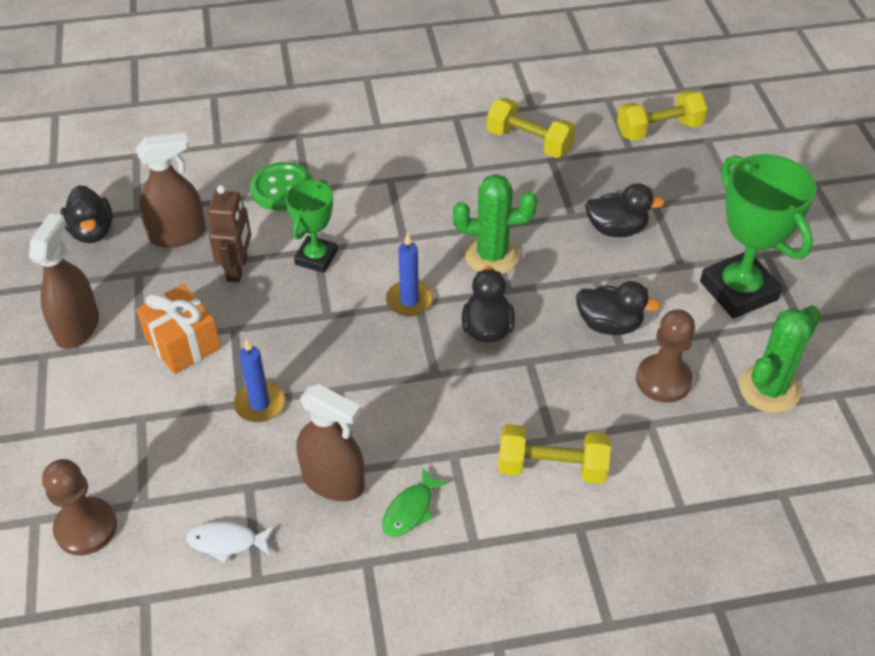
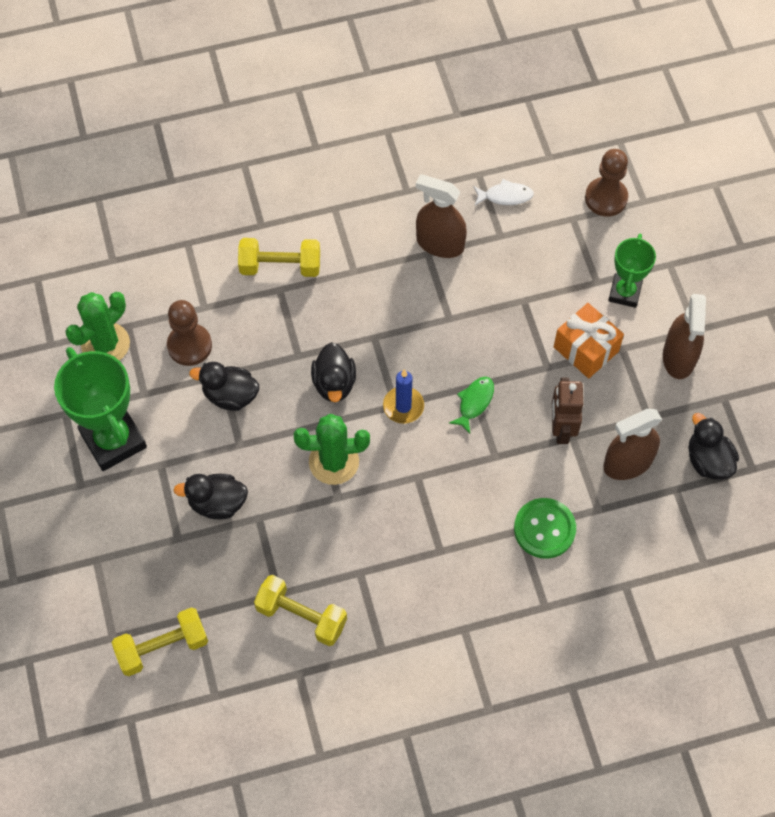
camera: 175 degrees right, 15 degrees up
(260, 404) = (508, 300): blue candle -> none
(316, 258) = (493, 446): green trophy -> green trophy (625, 292)
(410, 510) = (381, 227): green fish -> green fish (474, 402)

